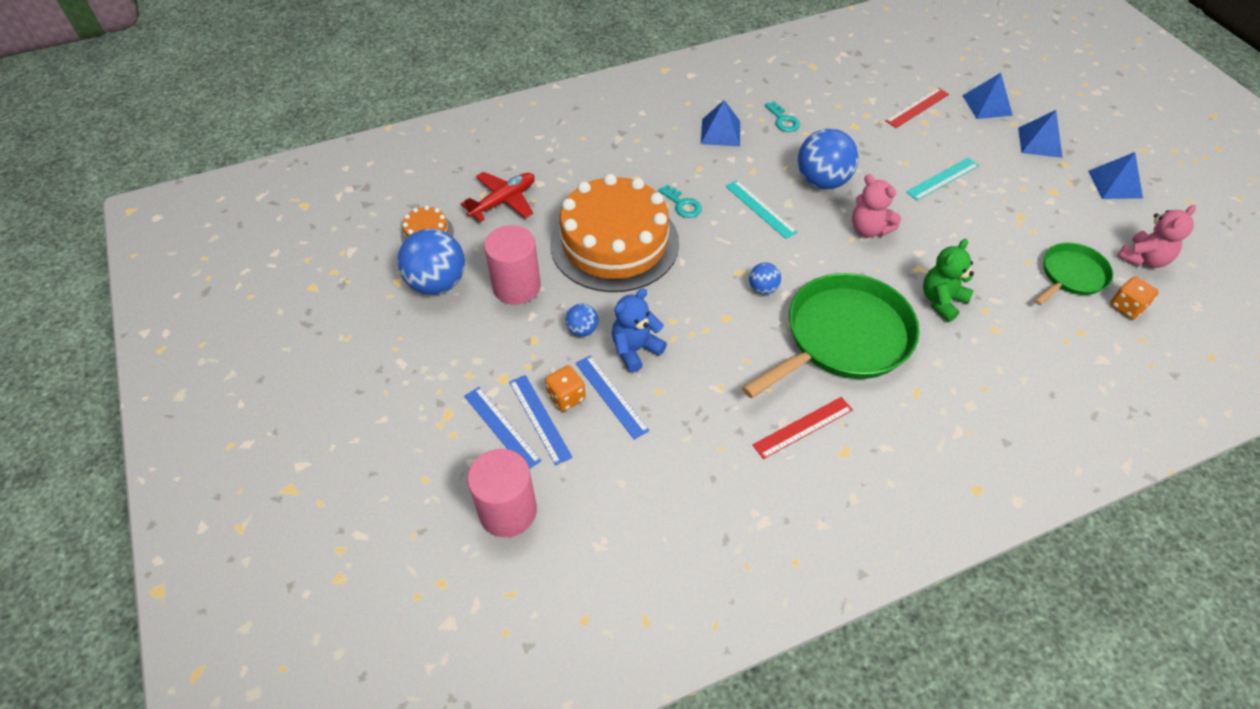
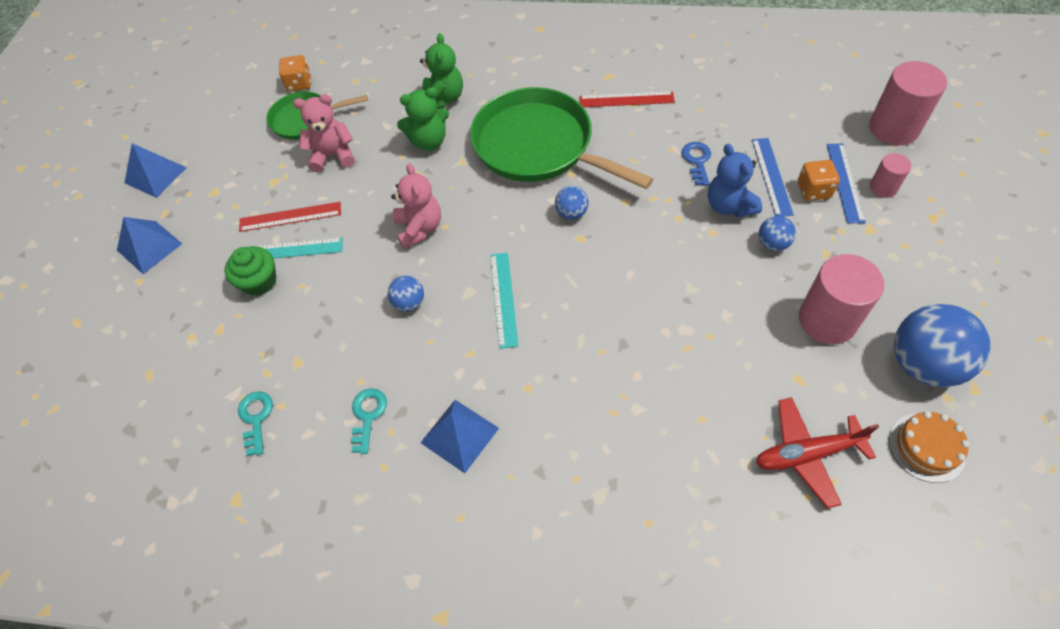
camera: 145 degrees left, 5 degrees up
(501, 428) = (883, 187): blue ruler -> pink cylinder
(614, 243) = (691, 327): orange cake -> none
(635, 349) = (729, 206): blue teddy bear -> blue teddy bear turned 75 degrees clockwise
(682, 204) = (584, 343): turquoise key -> turquoise key (256, 418)
(688, 384) = (697, 161): none -> blue key
(822, 181) = (409, 303): blue ball -> blue ball, size x0.49
(843, 337) = (538, 146): green pan -> green pan turned 45 degrees clockwise
(917, 107) = (201, 354): red ruler -> red ruler (290, 217)
(936, 153) = (259, 281): none -> green cupcake
(977, 349) = (443, 99): none -> green teddy bear
(987, 105) = (129, 319): blue pyramid -> none
(1143, 259) = (234, 109): pink teddy bear -> pink teddy bear (333, 155)

